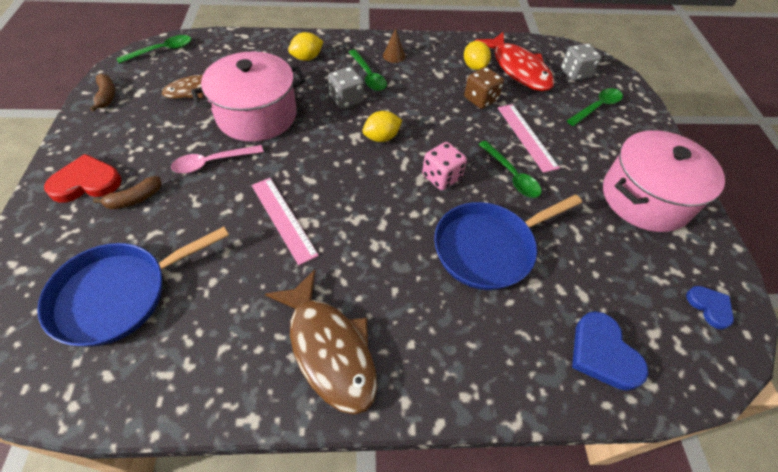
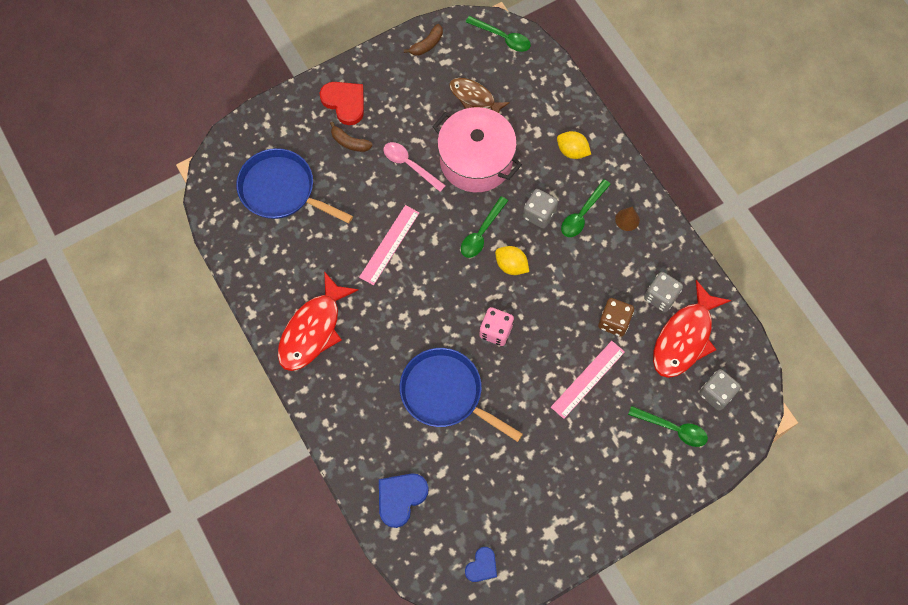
camera: 65 degrees right, 15 degrees up
(329, 349) = (313, 330): brown fish -> red fish
(474, 66) = (660, 296): yellow lemon -> grey dice
(511, 175) = (531, 383): green spoon -> green spoon (481, 233)
(645, 198) = (571, 498): pink pot -> none

